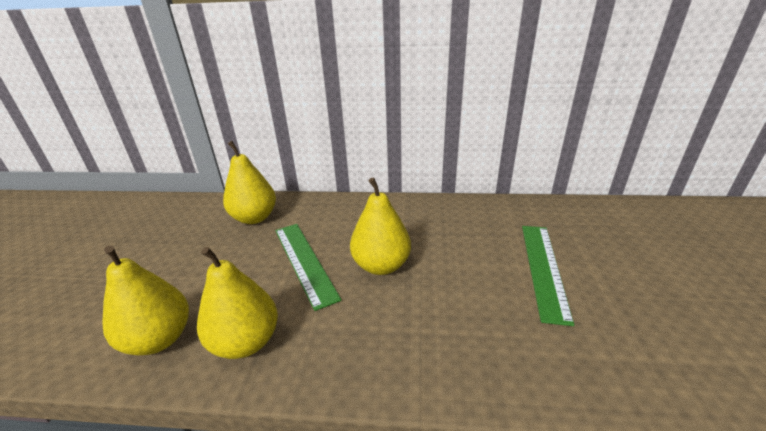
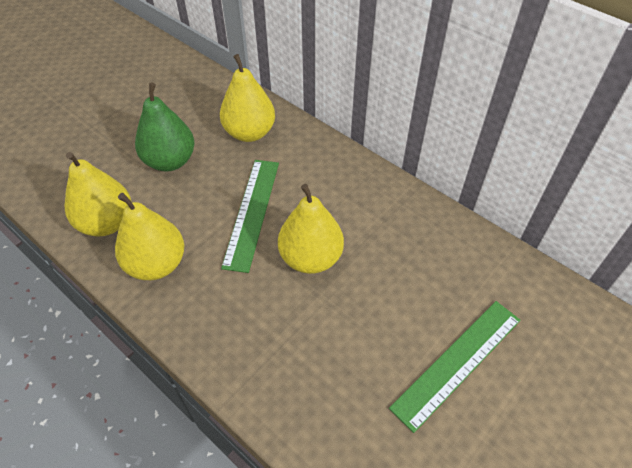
camera: 35 degrees right, 20 degrees up
(194, 263) = (170, 161): none -> green pear

